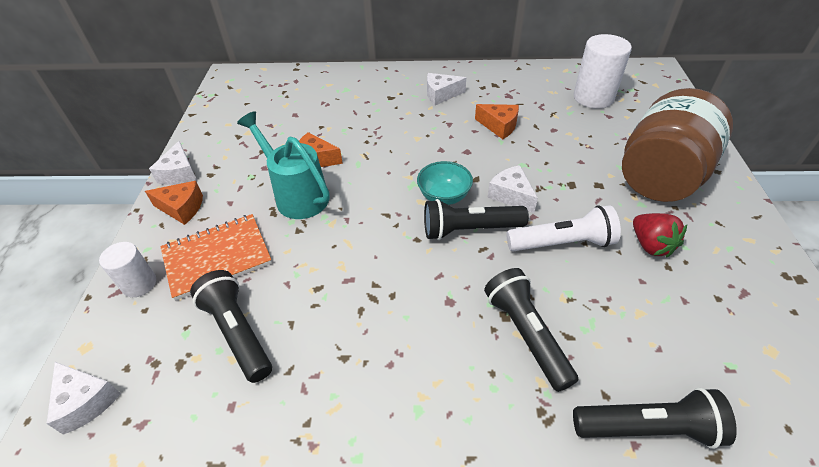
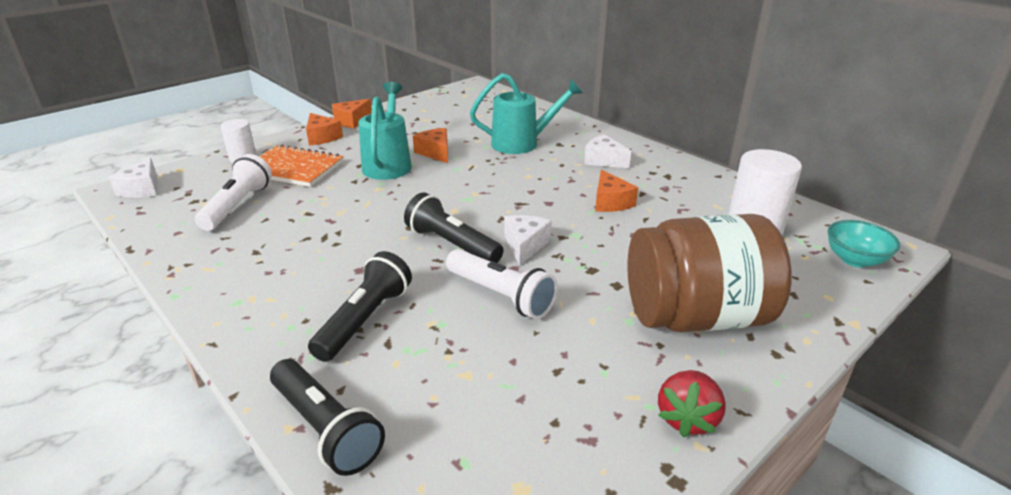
camera: 45 degrees right, 15 degrees down
(179, 173) = (352, 121): white cheese -> orange cheese
(238, 332) = (237, 206): black flashlight -> white flashlight
(365, 112) = (522, 143): none -> turquoise watering can
(444, 196) = (475, 217): turquoise bowl -> turquoise bowl (855, 260)
(650, 245) = (573, 348): red strawberry -> red strawberry (687, 419)

